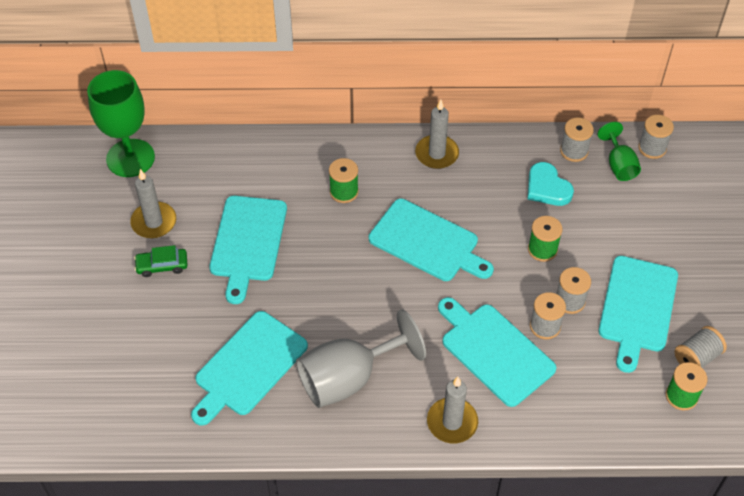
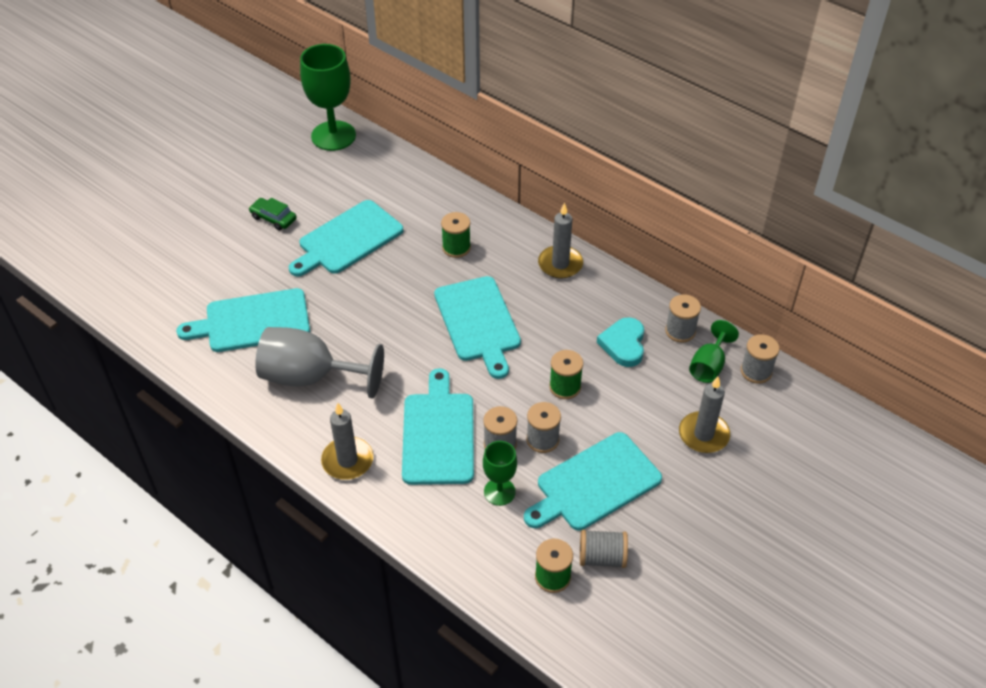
camera: 40 degrees right, 5 degrees down
(154, 222) = (301, 187): grey candle -> grey candle (703, 434)
(583, 362) = (499, 492): none -> green goblet

